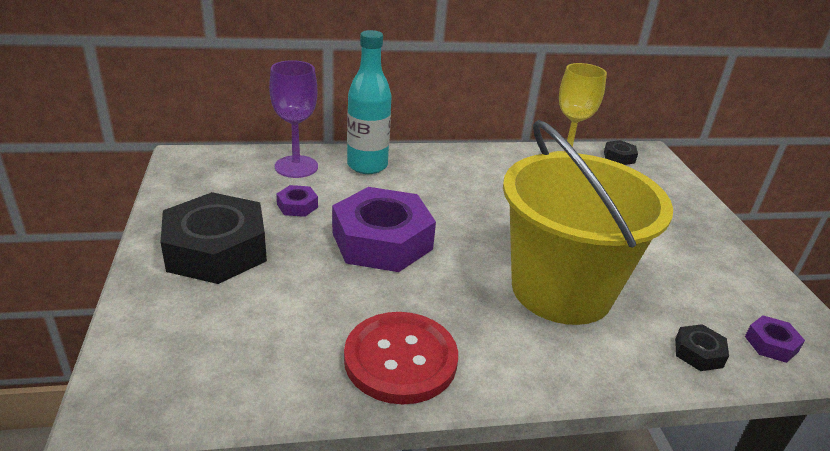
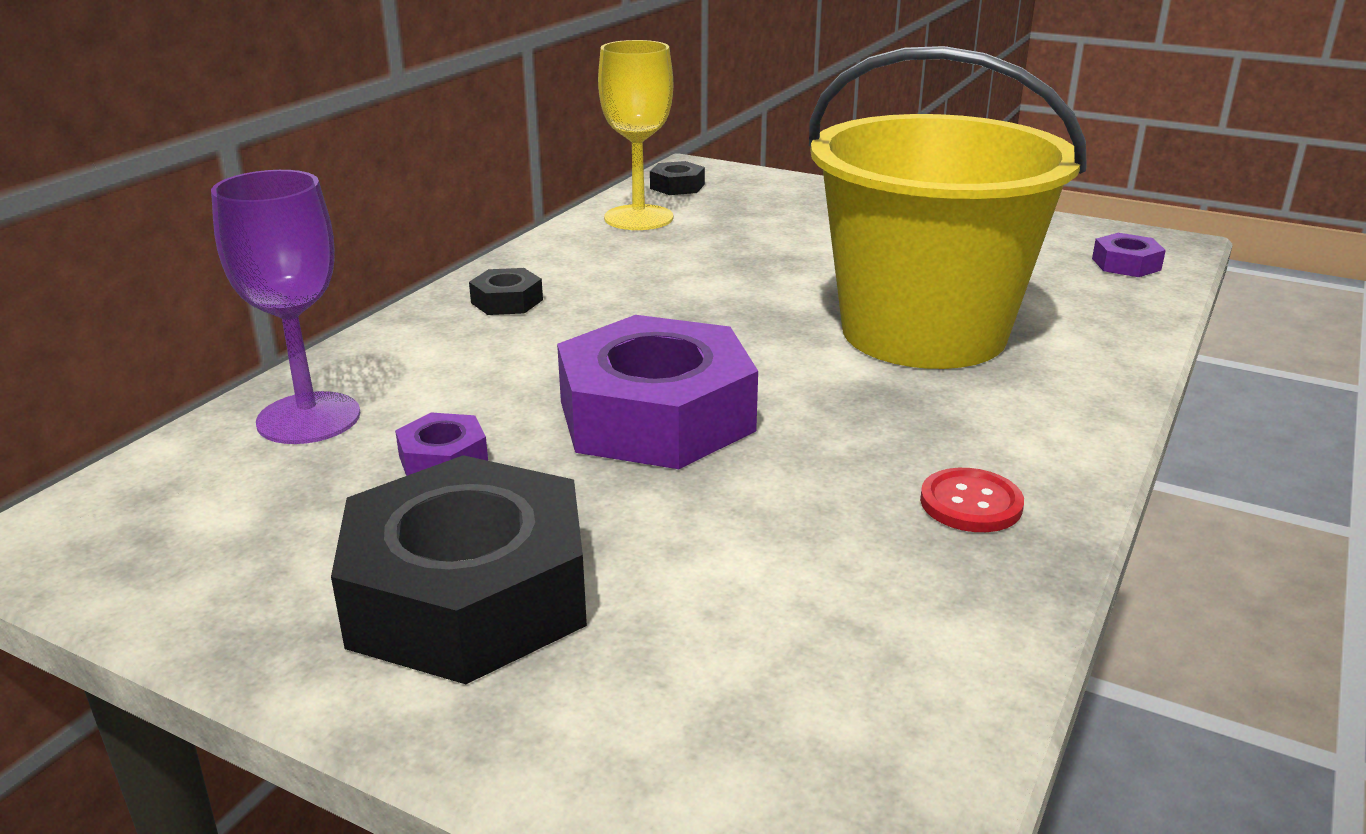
camera: 50 degrees left, 5 degrees down
(367, 166) = (417, 353): turquoise bottle -> none
(400, 359) = (971, 503): red button -> red button, size x0.49
(698, 353) = (1112, 305): black nut -> black nut (507, 301)

